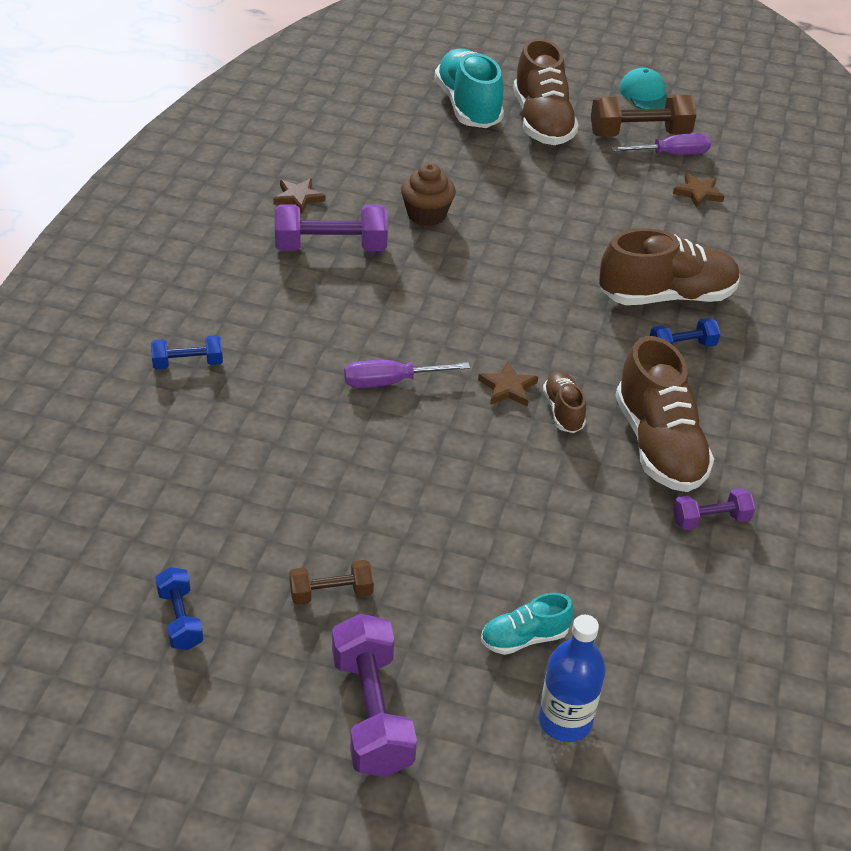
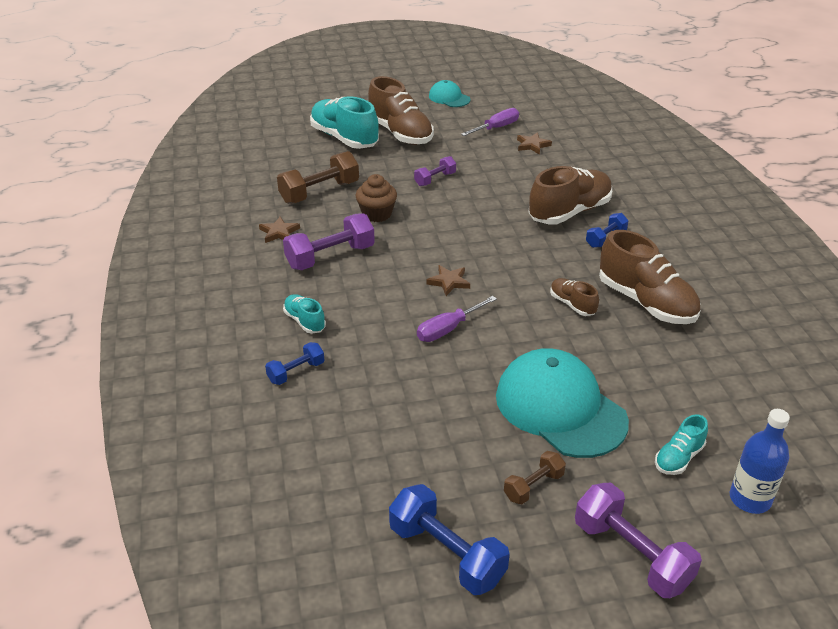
camera: 25 degrees left, 5 degrees down
(180, 619) = (447, 554): blue dumbbell -> blue dumbbell, size x1.77
(242, 311) = (305, 321): none -> turquoise shoe
(438, 523) = (560, 408): none -> turquoise cap
(508, 388) = (526, 303): brown star -> brown star (449, 282)
(639, 134) = (466, 122): brown dumbbell -> brown dumbbell (319, 192)
(710, 520) = (716, 335): purple dumbbell -> purple dumbbell (435, 179)

